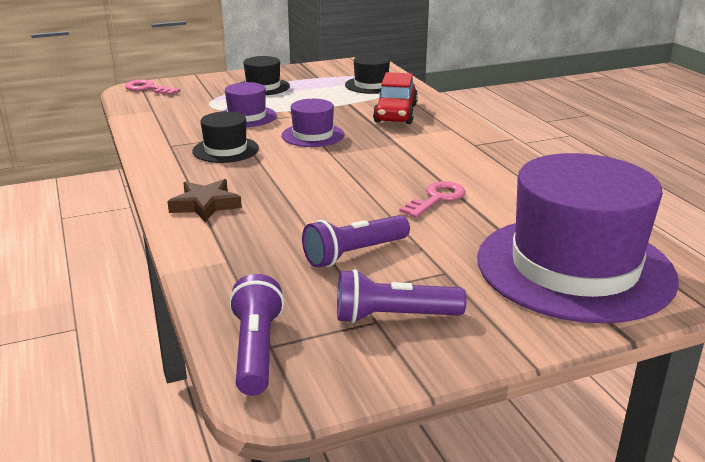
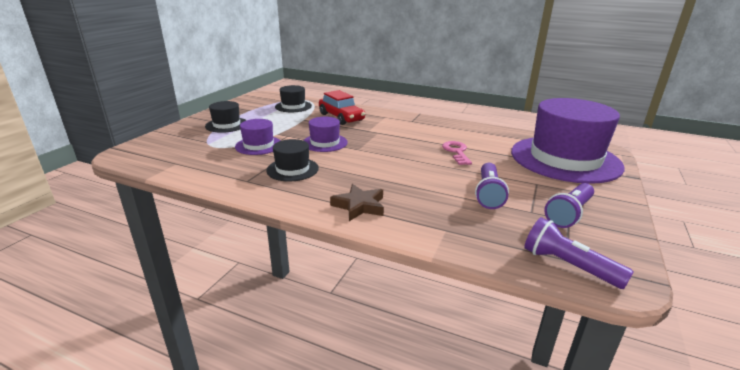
camera: 45 degrees left, 0 degrees up
(148, 88) = (136, 150): pink key -> none

